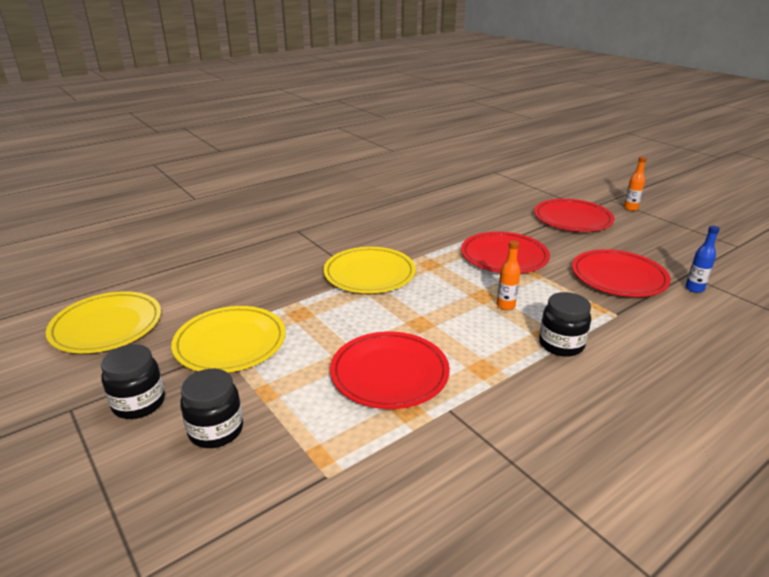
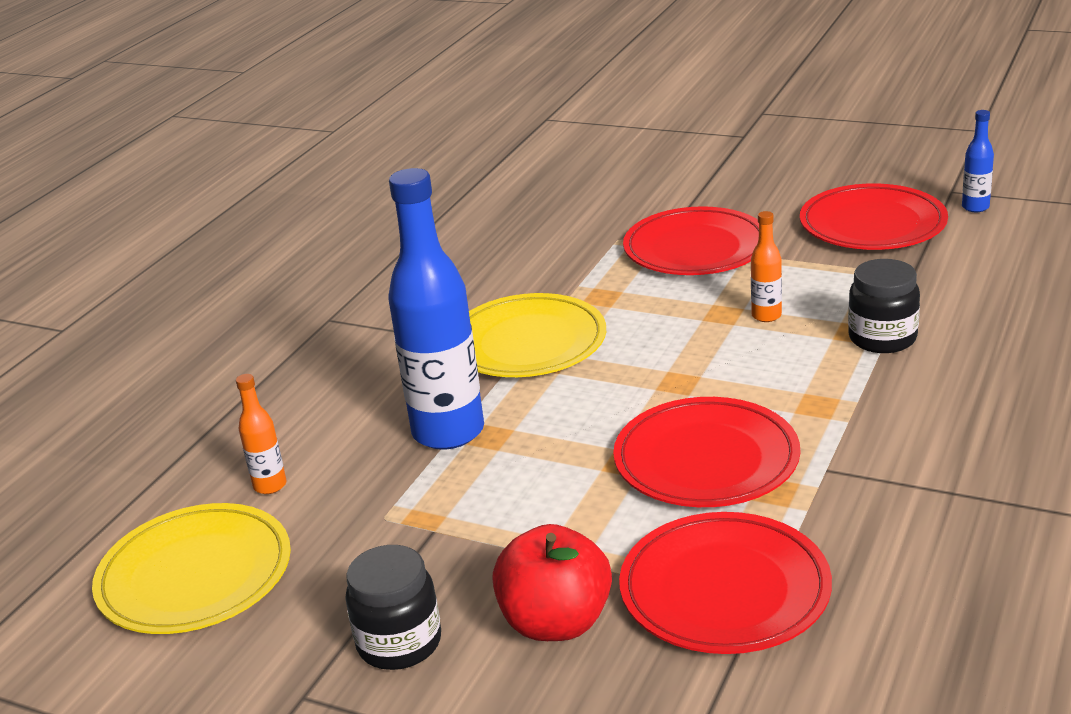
camera: 25 degrees left, 0 degrees up
(216, 430) = (556, 622): black jar -> red apple
(230, 343) = (433, 515): yellow plate -> none
(285, 303) = (448, 432): none -> blue bottle
(572, 219) = (736, 160): red plate -> red plate (724, 590)
(630, 208) = (800, 118): orange bottle -> orange bottle (270, 486)

